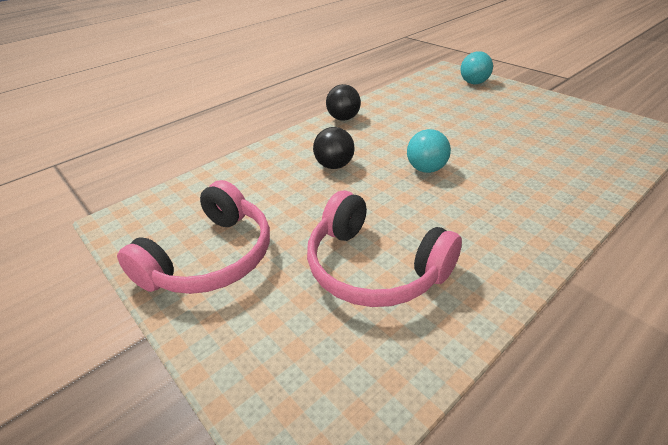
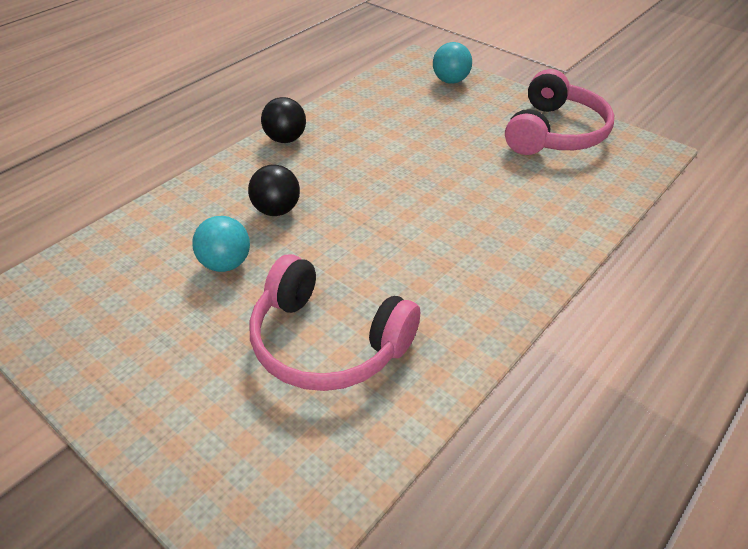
camera: 10 degrees left, 5 degrees up
(211, 257) = (134, 343): pink headphones -> pink headphones (554, 132)
(426, 169) = (388, 211): turquoise ball -> turquoise ball (226, 263)

